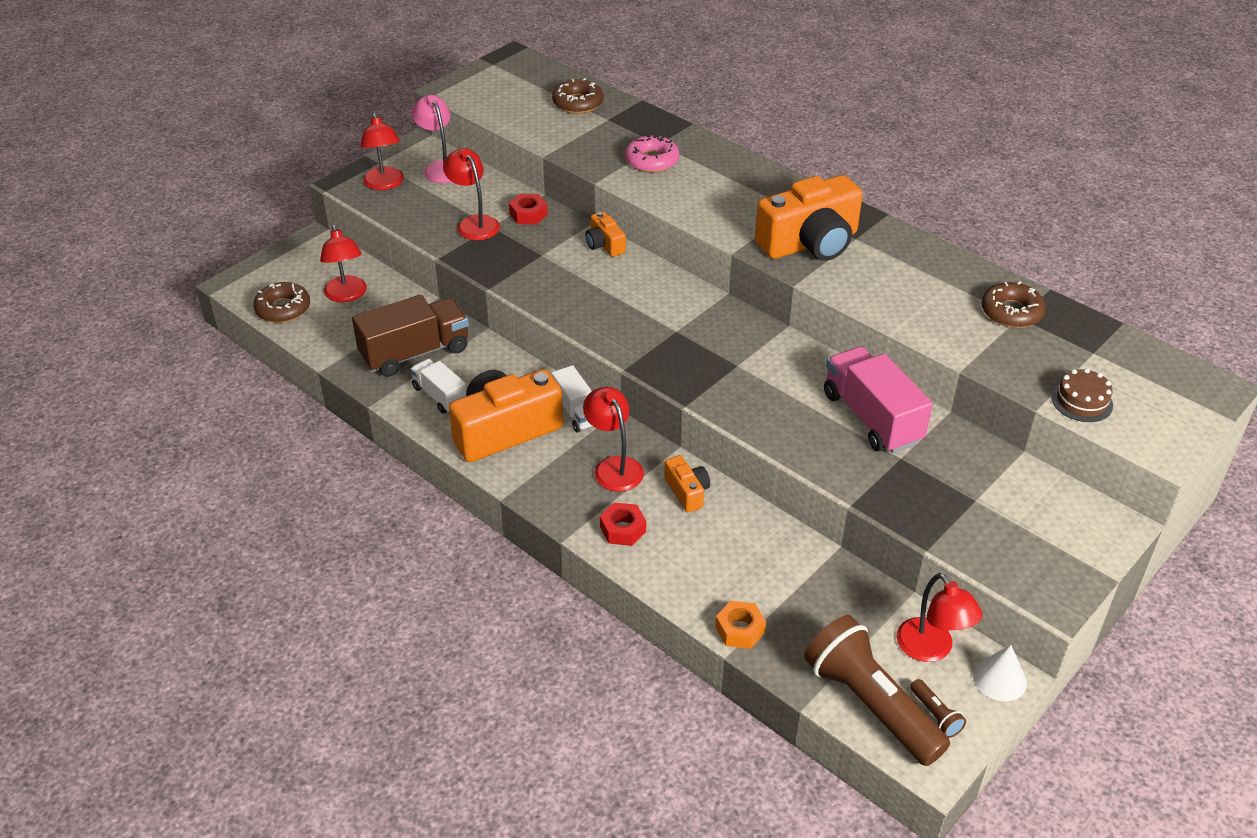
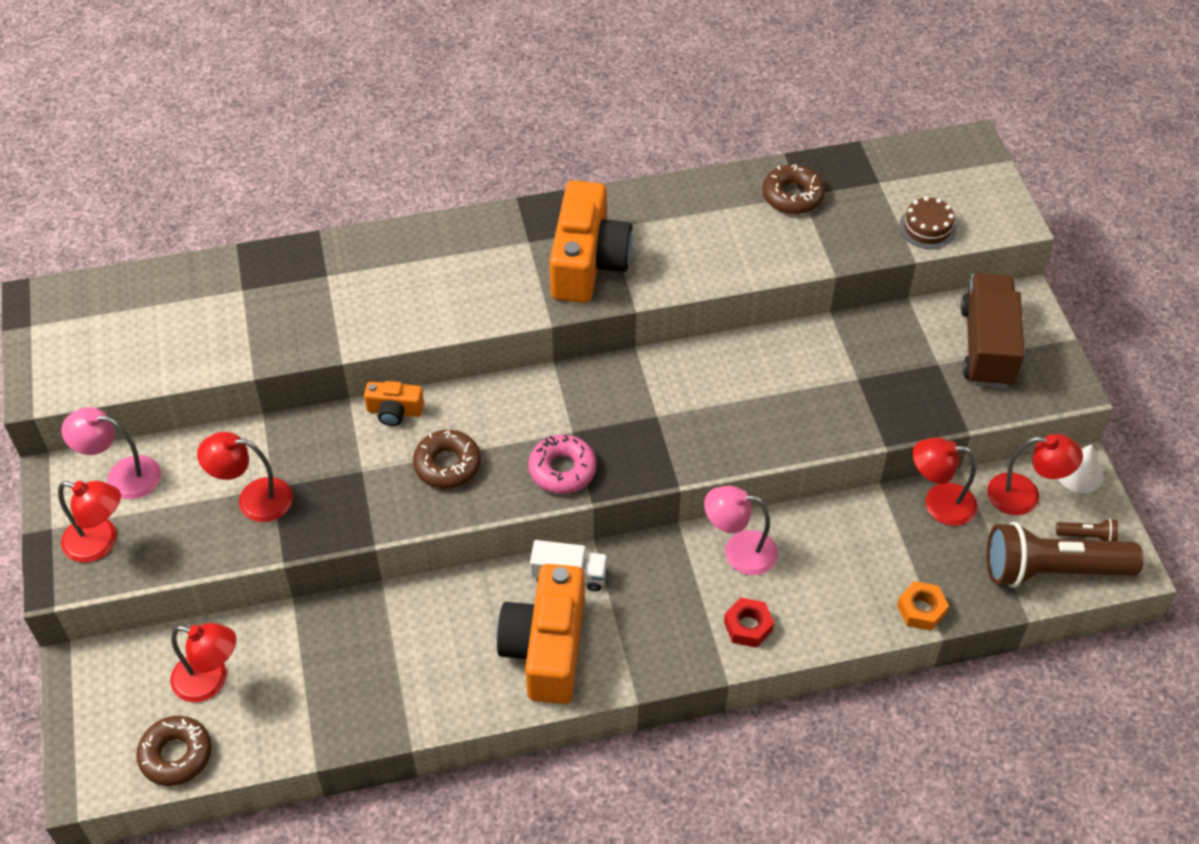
camera: 55 degrees left, 10 degrees up
(415, 353) = (365, 665): brown truck -> brown truck (987, 346)
(440, 396) = (450, 677): white truck -> none
(528, 214) = (284, 445): red nut -> none
(578, 103) = (187, 297): brown donut -> brown donut (447, 465)
(614, 467) = (665, 588): red lamp -> red lamp (938, 503)
(652, 161) = (350, 297): pink donut -> pink donut (562, 470)
(687, 492) = (739, 551): orange camera -> pink lamp
(872, 418) = (797, 366): pink truck -> none

